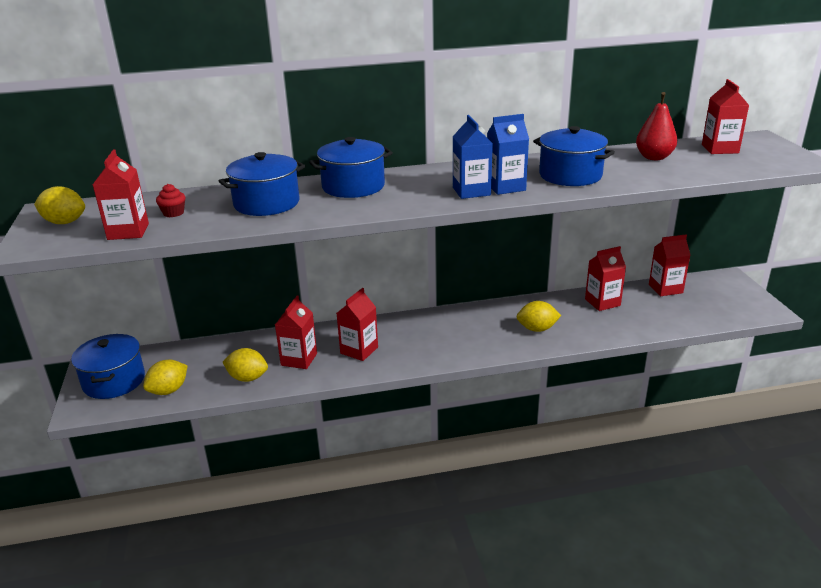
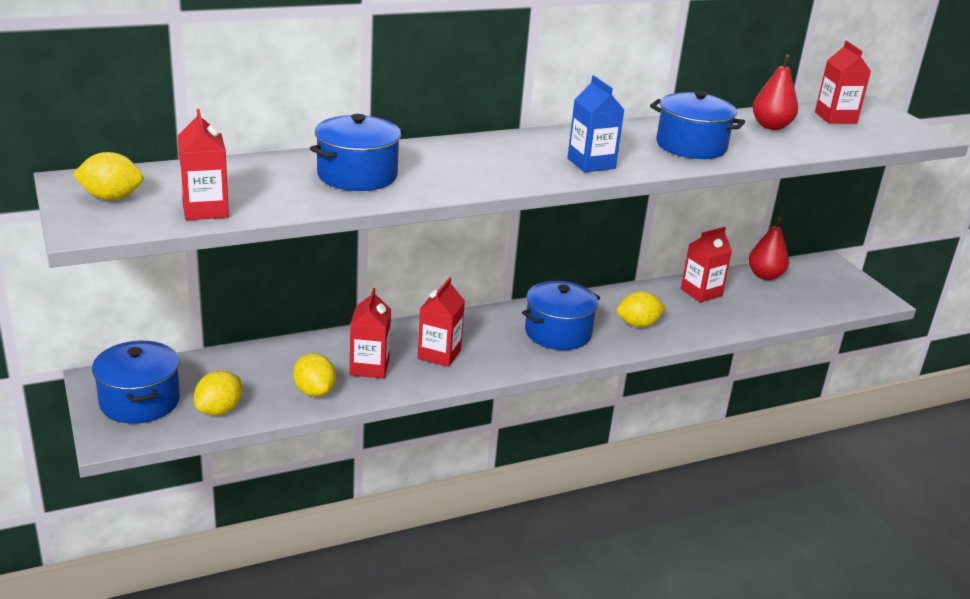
camera: 15 degrees left, 0 degrees up
(173, 213) = (247, 186): red cupcake -> none
(247, 378) = (314, 391): yellow lemon -> yellow lemon turned 60 degrees clockwise
(353, 186) = (450, 155): blue pot -> blue pot (558, 333)
(505, 187) = (627, 159): blue carton -> none
(665, 289) = (765, 276): red carton -> red pear

